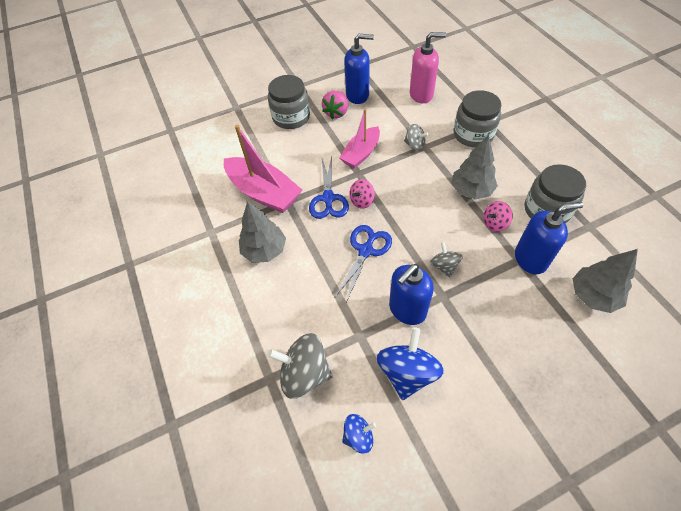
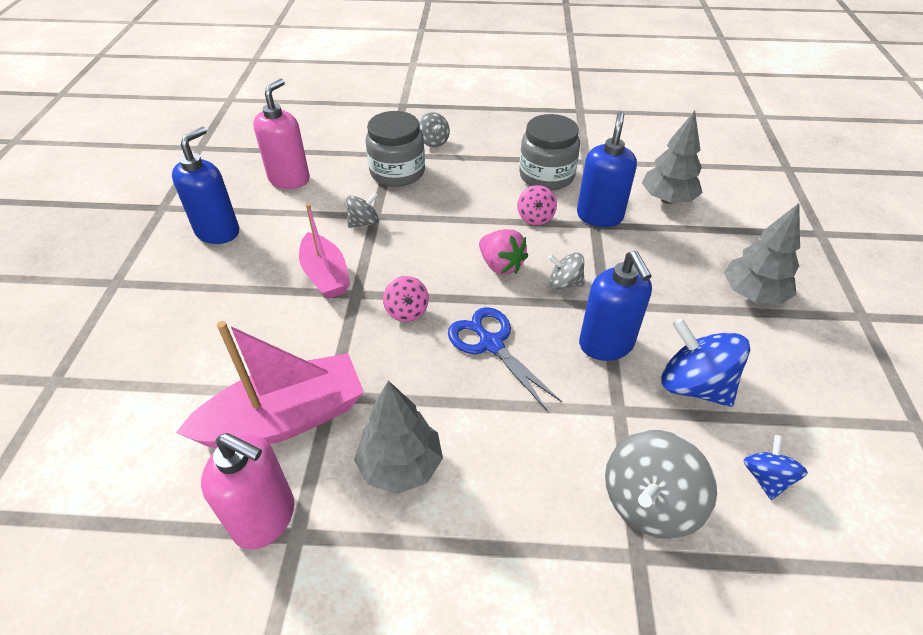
camera: 65 degrees left, 10 degrees down
(212, 216) = (265, 518): none -> pink soap dispenser
(291, 117) = (169, 319): grey jar -> none
(328, 198) = (370, 344): blue scissors -> none
(336, 113) = (223, 266): pink strawberry -> pink strawberry (501, 265)
(471, 190) = (476, 212): grey tree -> grey tree (753, 294)
(522, 134) = (433, 142): none -> grey spinning top

